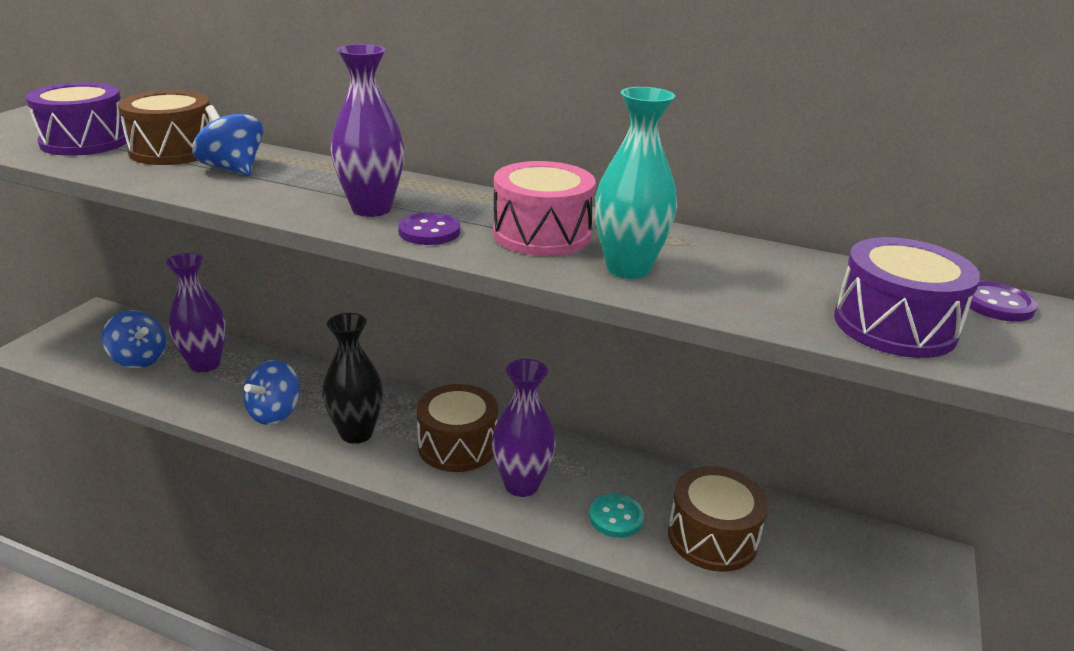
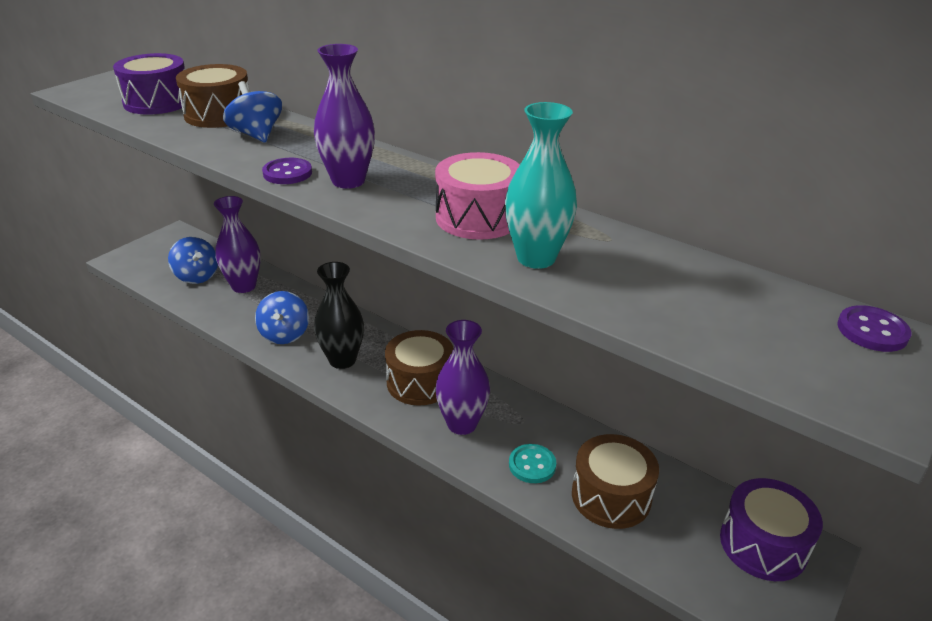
camera: 15 degrees right, 5 degrees up
(275, 413) = (284, 334): blue spinning top -> blue spinning top turned 45 degrees counterclockwise
(429, 231) = (385, 206): purple button -> purple button (287, 173)
(894, 326) = (753, 341): purple drum -> purple drum (763, 544)

